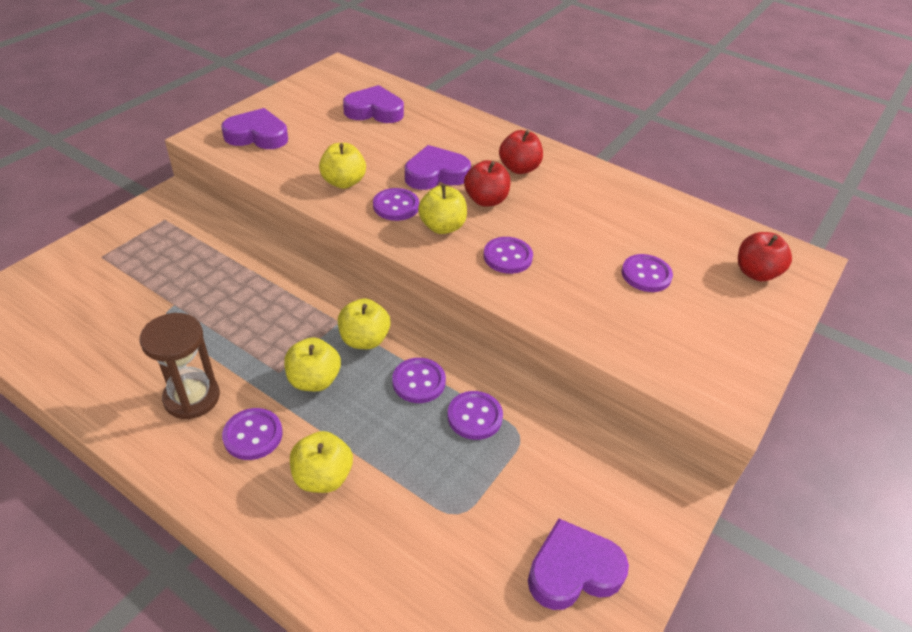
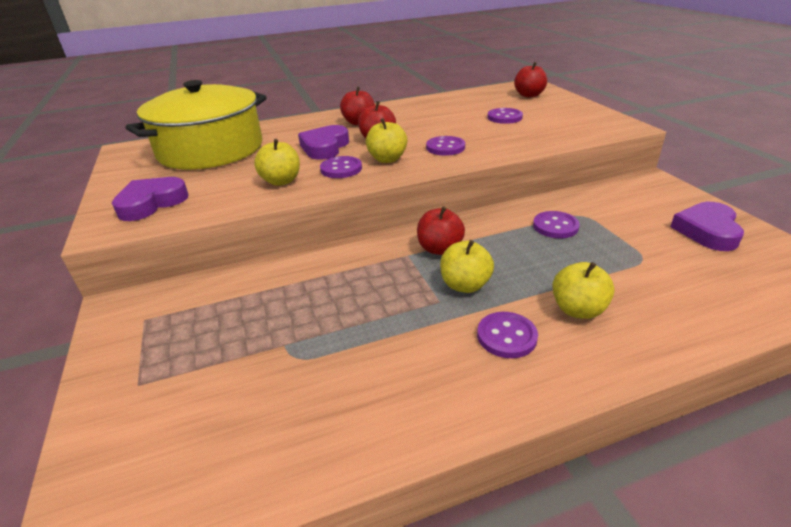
camera: 50 degrees left, 10 degrees down
(192, 397) = (430, 364): brown hourglass -> none
(364, 340) = (439, 249): yellow apple -> red apple
(374, 111) = (211, 149): purple heart -> yellow pot
(419, 382) = (505, 238): purple button -> none

